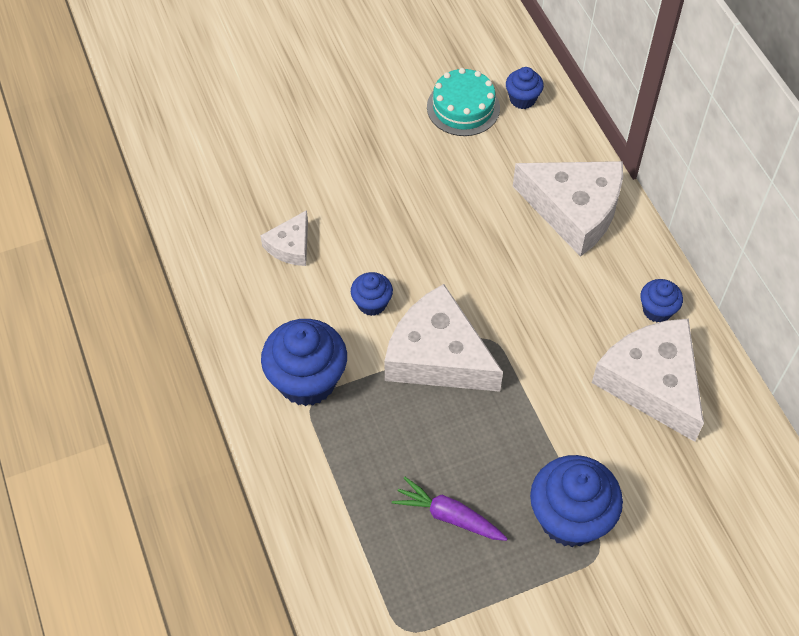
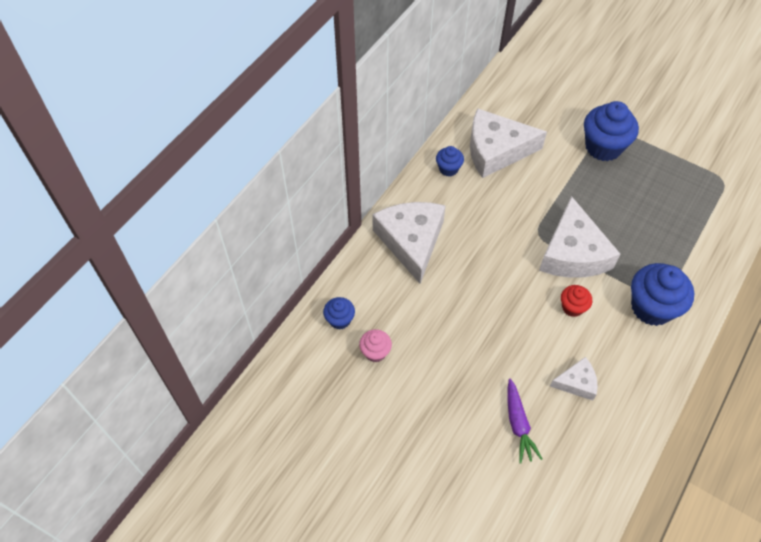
camera: 125 degrees left, 0 degrees up
(372, 303) = (572, 307): blue cupcake -> red cupcake
(448, 516) = (654, 195): purple carrot -> purple carrot (518, 424)
(463, 107) = (375, 352): turquoise cake -> pink cupcake
(652, 383) = (496, 150): white cheese -> white cheese turned 60 degrees clockwise

